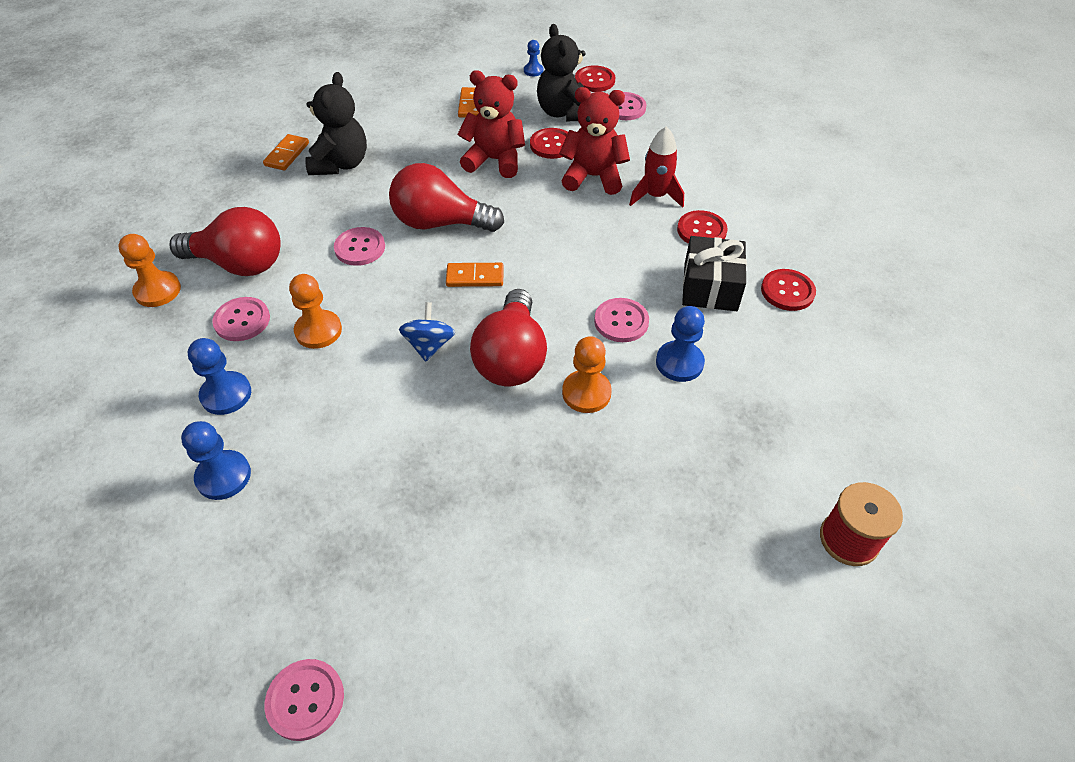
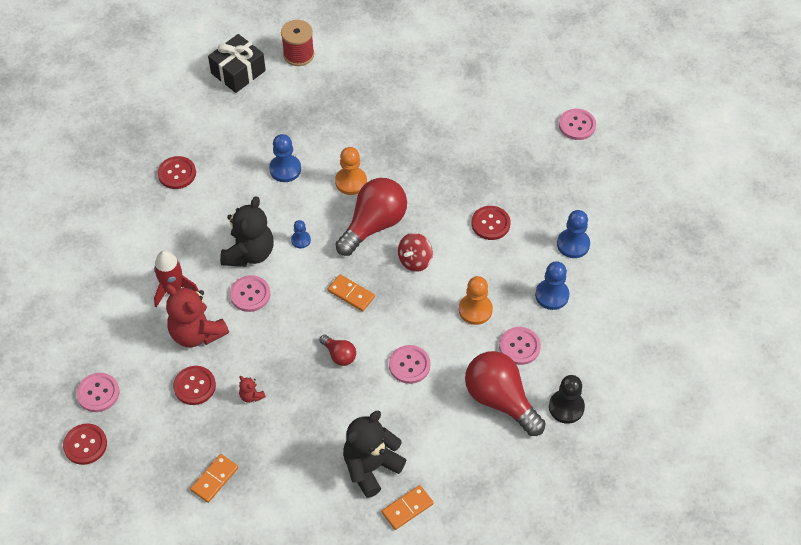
camera: 145 degrees left, 5 degrees up
(158, 291) = (566, 407): orange pawn -> black pawn
(429, 345) = (415, 260): blue spinning top -> red spinning top
(440, 223) = (339, 355): red light bulb -> red light bulb, size x0.48
(494, 160) = (251, 396): red teddy bear -> red teddy bear, size x0.43
(533, 71) = (122, 494): blue pawn -> blue pawn (301, 240)
(564, 113) = (150, 418): black teddy bear -> black teddy bear (249, 253)
(621, 321) = (291, 211): pink button -> pink button (250, 294)
(701, 230) = (176, 243): red button -> red button (490, 224)
(710, 287) = (217, 202): black gift -> black gift (238, 72)

